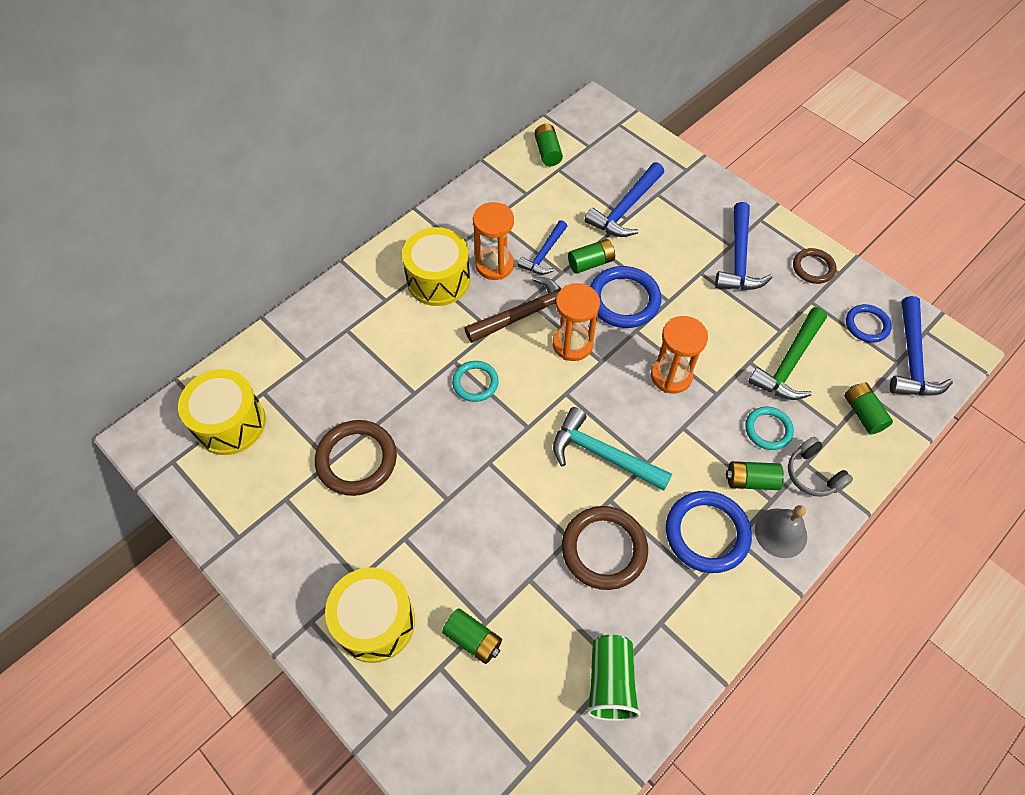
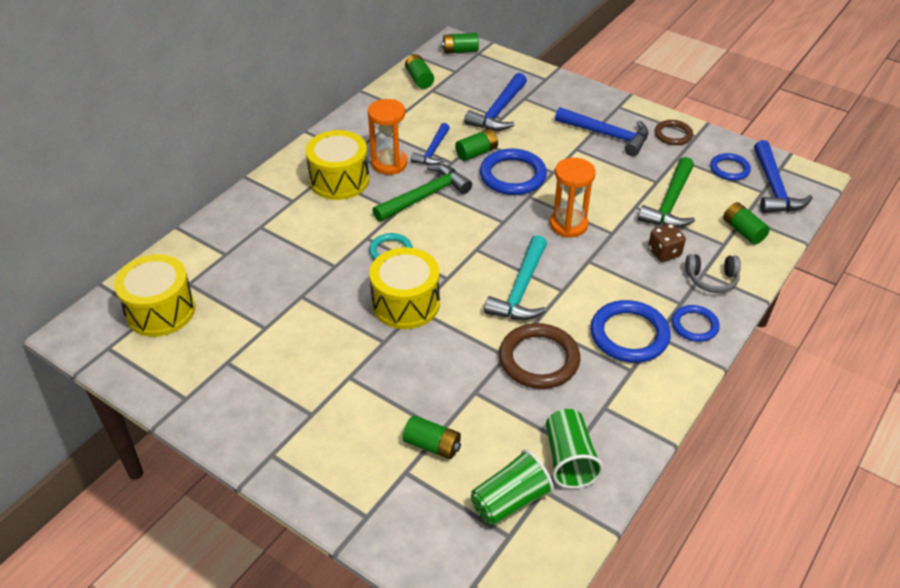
camera: 10 degrees left, 15 degrees down
(356, 460) = (290, 323): brown ring -> none
(375, 621) = (335, 445): yellow drum -> yellow drum (406, 303)
(524, 314) = (425, 196): brown hammer -> green hammer
(539, 723) = (510, 501): none -> green cup
(572, 344) = (474, 212): orange hourglass -> none
(603, 454) = (521, 289): turquoise hammer -> turquoise hammer turned 90 degrees counterclockwise
(738, 258) = (607, 135): blue hammer -> blue hammer turned 60 degrees counterclockwise
(751, 480) = (658, 291): green battery -> green battery (460, 51)
(768, 429) = (664, 253): turquoise ring -> brown dice
(780, 532) = (694, 325): grey bell -> blue ring
(813, 474) = (711, 279): grey headphones -> grey headphones turned 45 degrees counterclockwise

